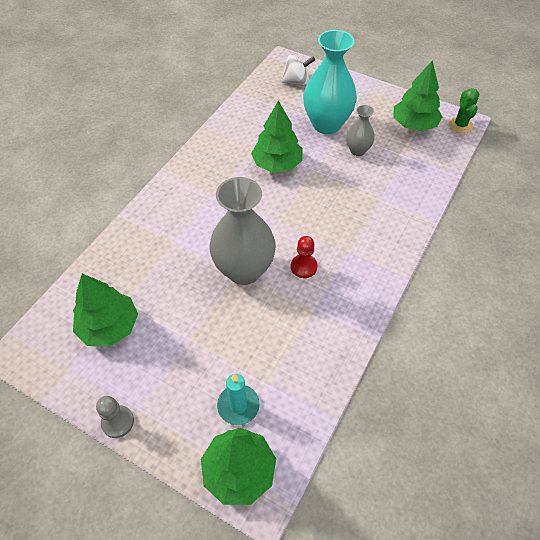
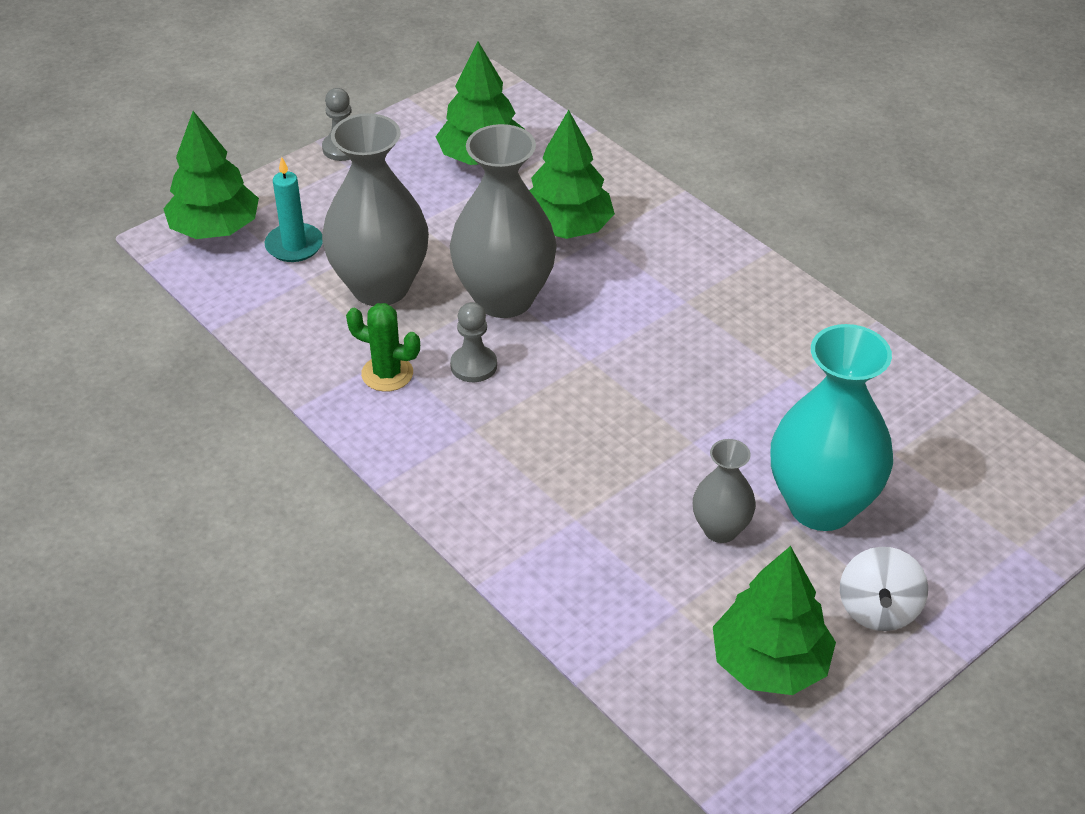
camera: 110 degrees right, 10 degrees down
(259, 336) = (380, 287): none -> grey vase
(277, 164) = (728, 397): green tree -> green tree (567, 228)
(296, 81) = (990, 500): white spinning top -> white spinning top (878, 609)
(303, 267) = (473, 366): red pawn -> grey pawn
(460, 125) = (737, 758): green cactus -> green cactus (387, 374)

